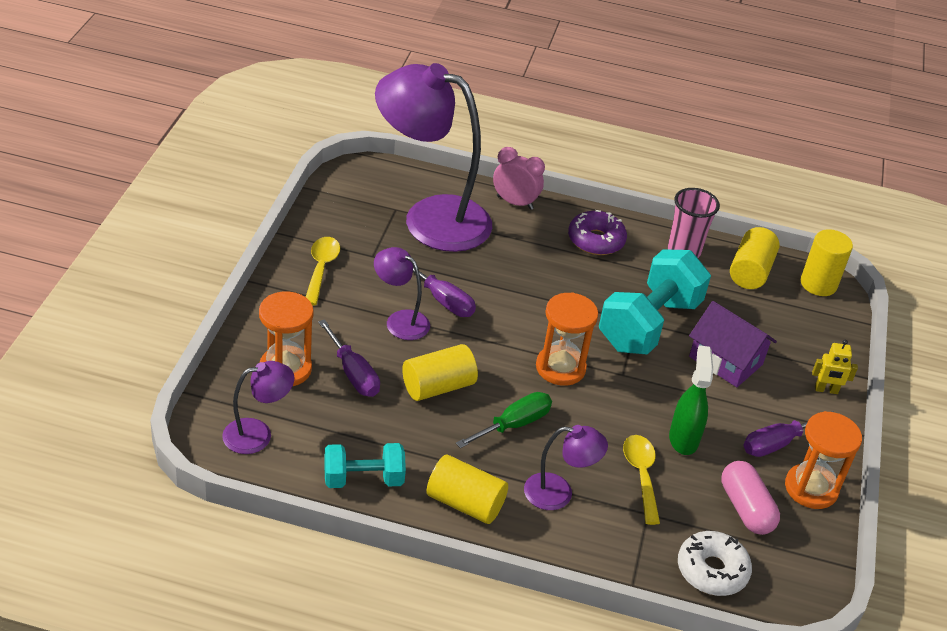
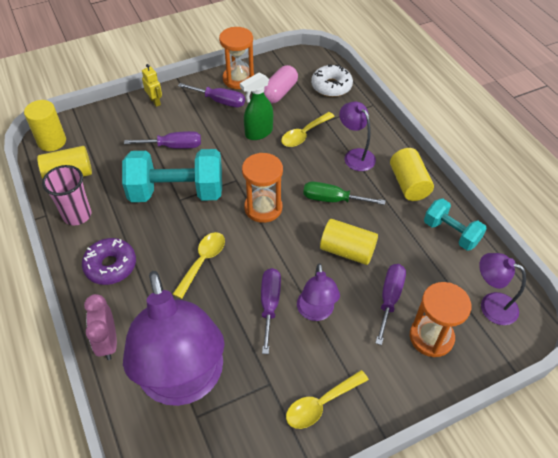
camera: 125 degrees left, 10 degrees up
(538, 291) = (203, 261): none -> yellow spoon
(725, 360) = (174, 146): purple house -> purple screwdriver

